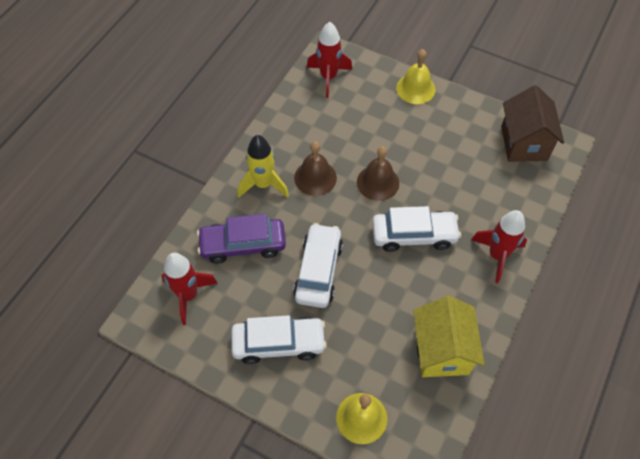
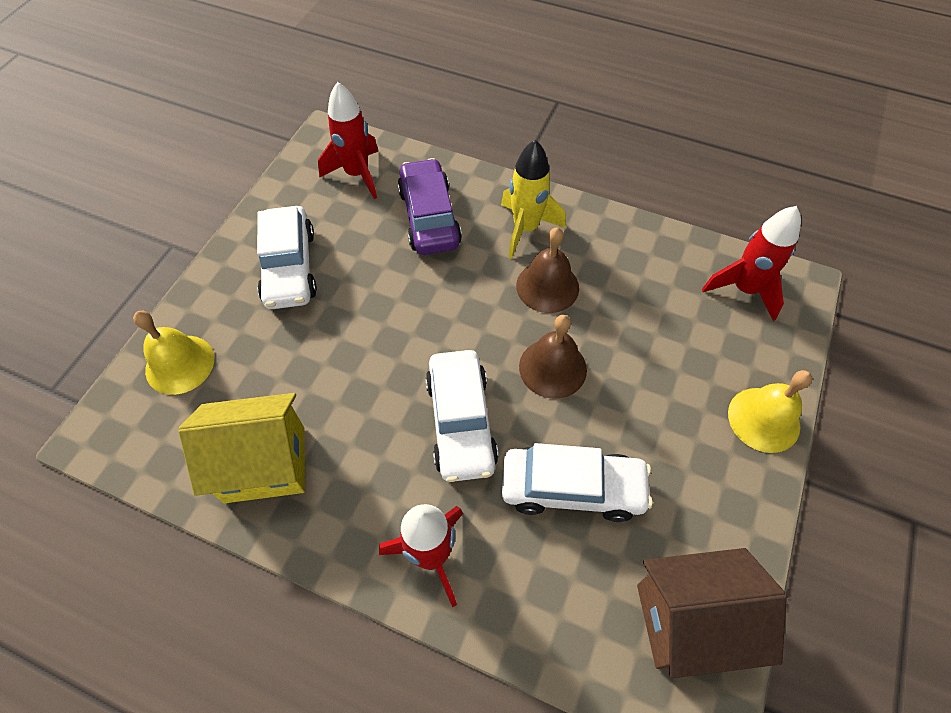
camera: 85 degrees right, 0 degrees up
(318, 271) = (394, 302): white car -> white car (572, 488)

